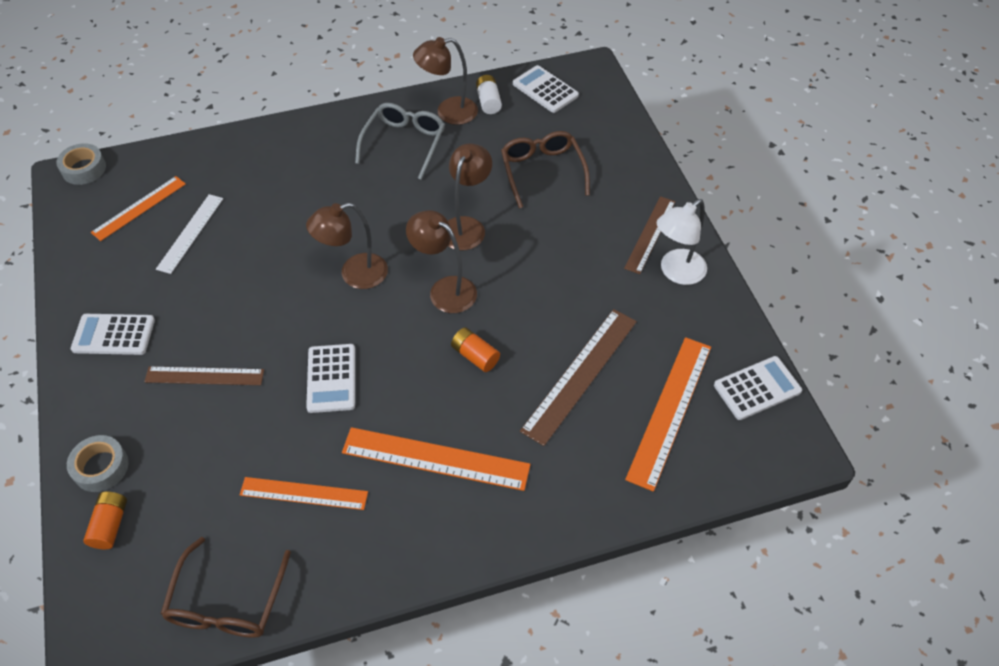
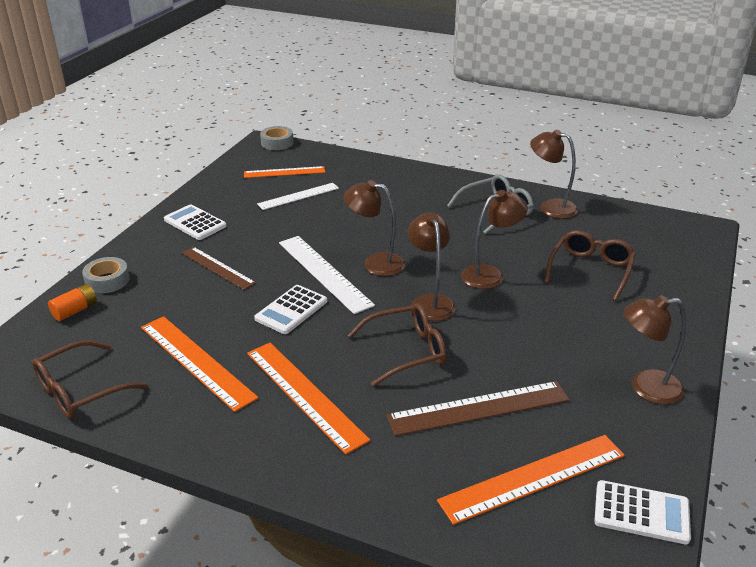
camera: 40 degrees right, 20 degrees down
(304, 493) = (196, 361): orange ruler -> orange ruler, size x1.51
(318, 316) = (324, 273): none -> white ruler
(475, 356) = (407, 351): orange battery -> brown glasses
(488, 101) = (590, 213): white battery -> none
(545, 90) = (648, 225): white calculator -> none
(650, 234) = (647, 351): brown ruler -> none
(676, 272) = (646, 387): white lamp -> brown lamp

